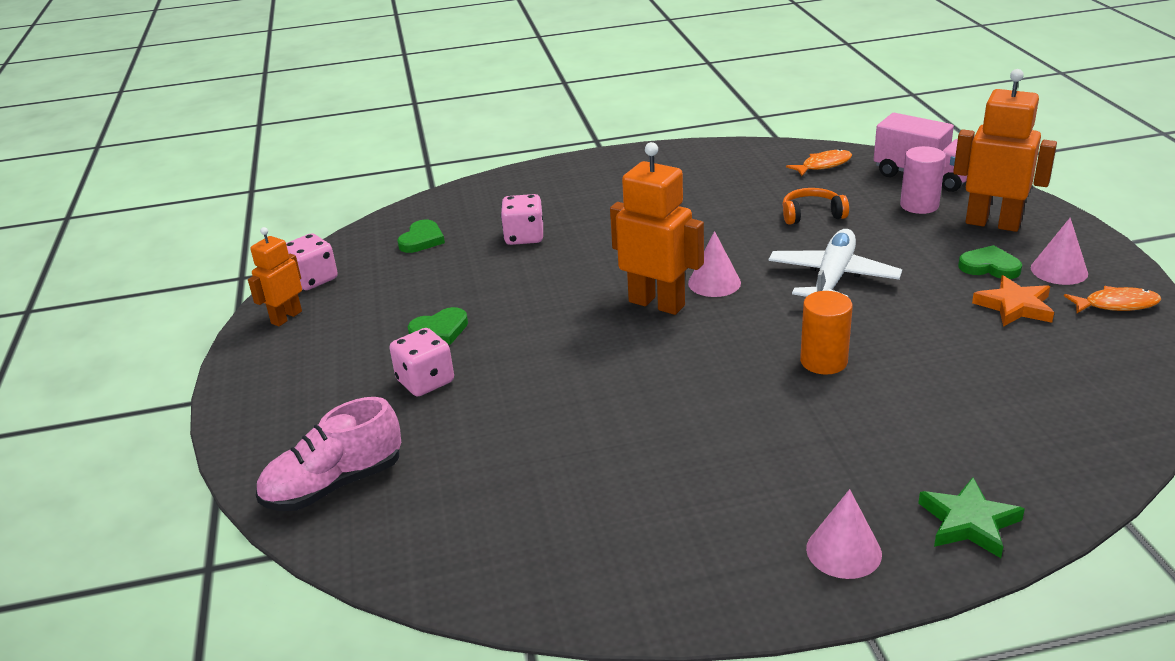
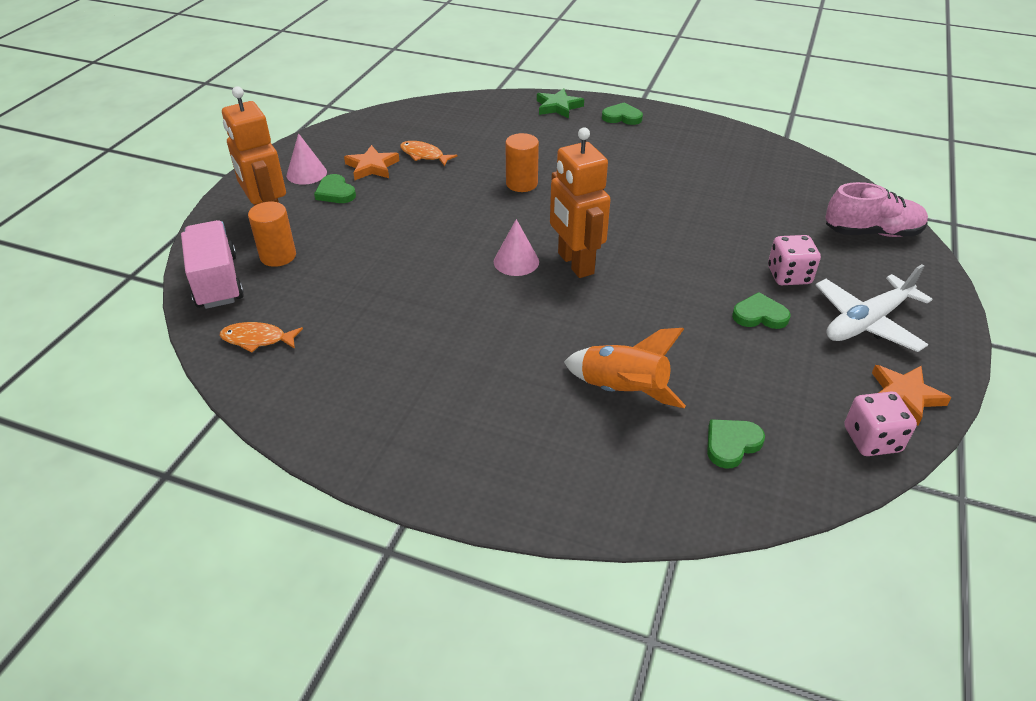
camera: 150 degrees left, 10 degrees up
(286, 317) = (904, 396): orange robot -> orange star
(524, 237) = (622, 391): pink dice -> orange rocket
(812, 215) = (361, 287): orange headphones -> none
(832, 278) = (436, 228): white plane -> white plane (867, 322)
(843, 551) = (622, 117): pink cone -> green heart
(919, 205) = (278, 256): pink cylinder -> orange cylinder
(1116, 304) = (324, 146): orange fish -> orange fish (424, 155)

